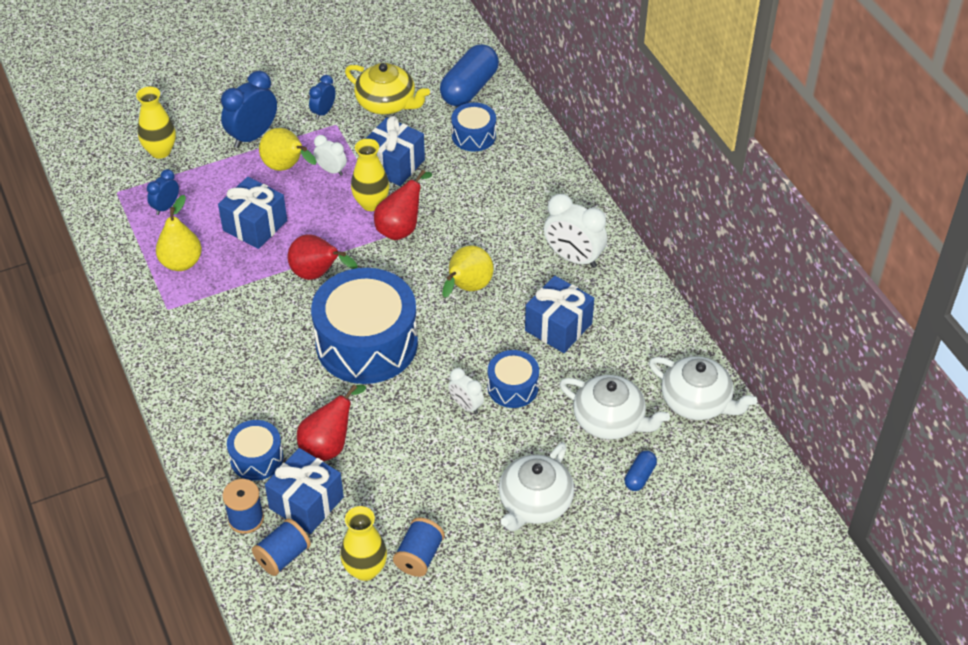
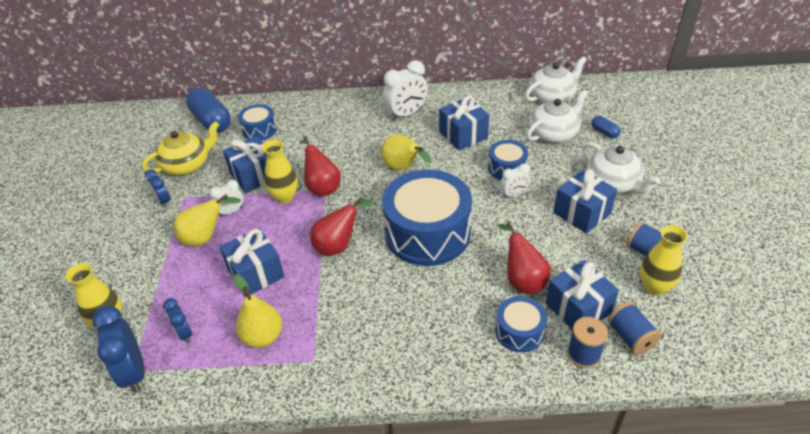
camera: 65 degrees left, 5 degrees down
(252, 136) = (150, 251): blue clock -> blue clock (134, 372)
(462, 479) = (582, 213): none -> blue gift

